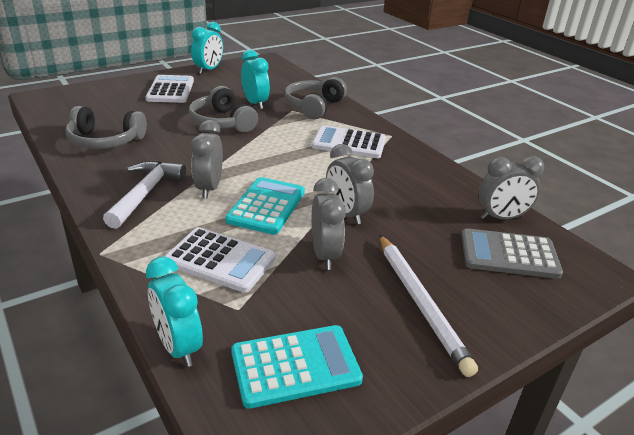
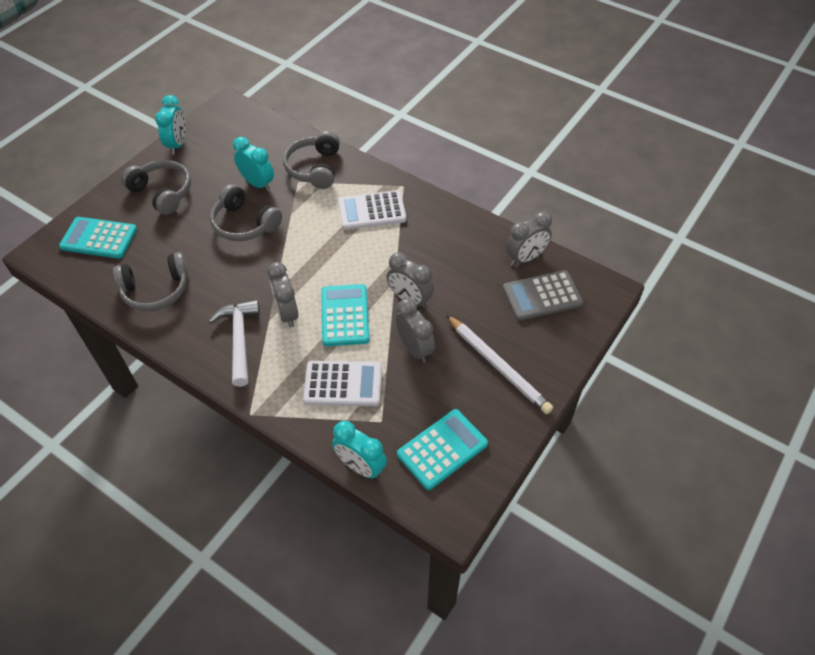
camera: 20 degrees left, 20 degrees up
(93, 101) = (99, 238): none -> turquoise calculator
(170, 90) = (162, 192): white calculator -> grey headphones

